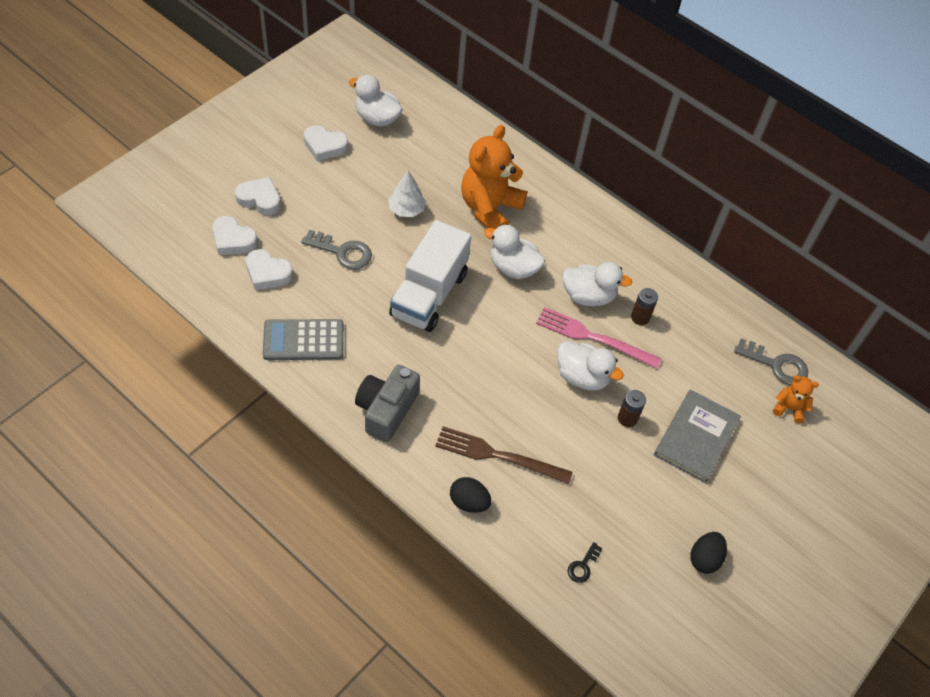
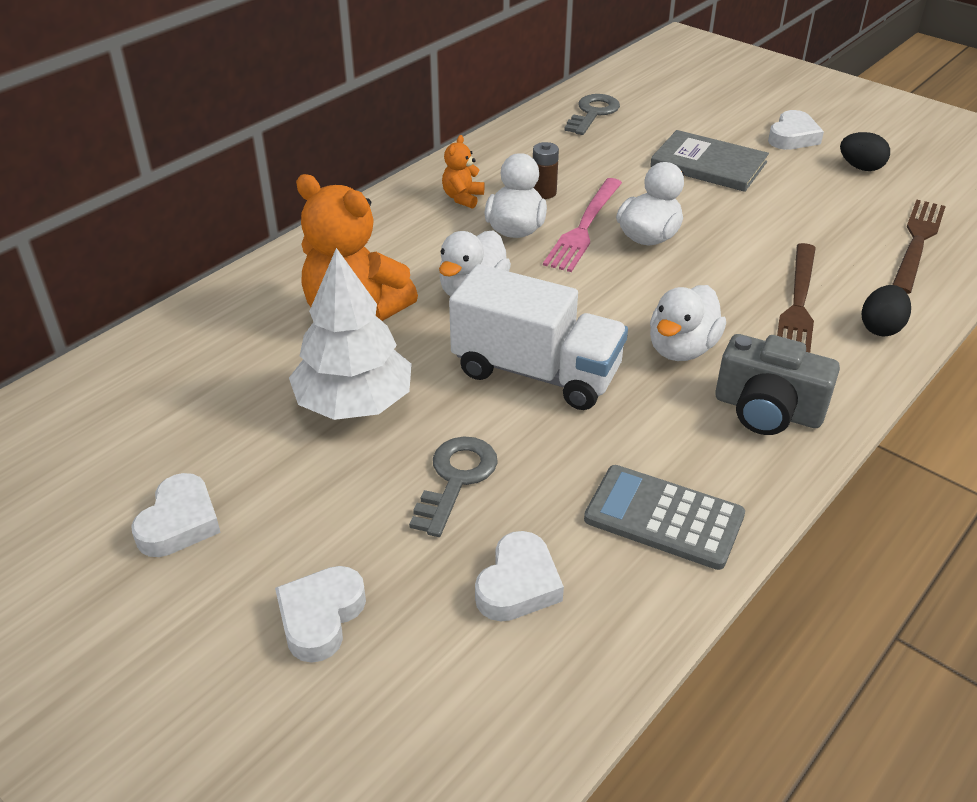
camera: 85 degrees left, 15 degrees down
(233, 240) = (435, 652): white heart -> white heart (792, 137)
(303, 340) = (663, 518): grey calculator -> grey calculator turned 120 degrees clockwise
(377, 118) = (117, 450): white duck -> white duck (681, 349)
(406, 209) = (354, 403): white tree -> white tree, size x1.79
(583, 566) = (917, 242): black key -> brown fork
(627, 418) = (700, 207): brown battery -> none
(789, 408) = (648, 110): orange teddy bear -> orange teddy bear (462, 198)

